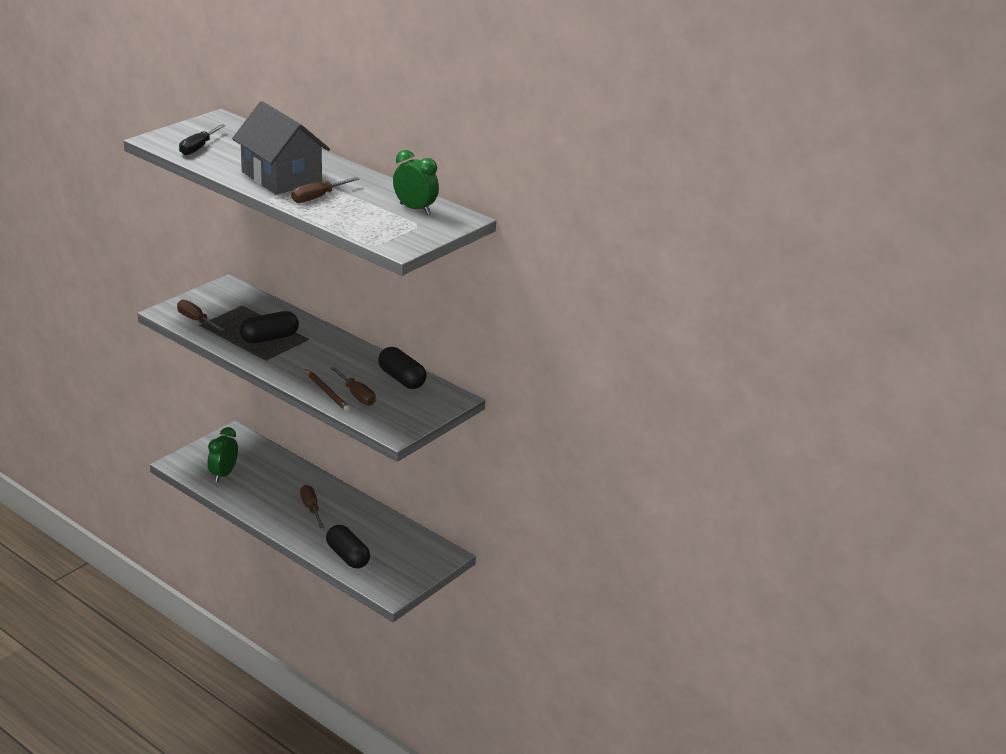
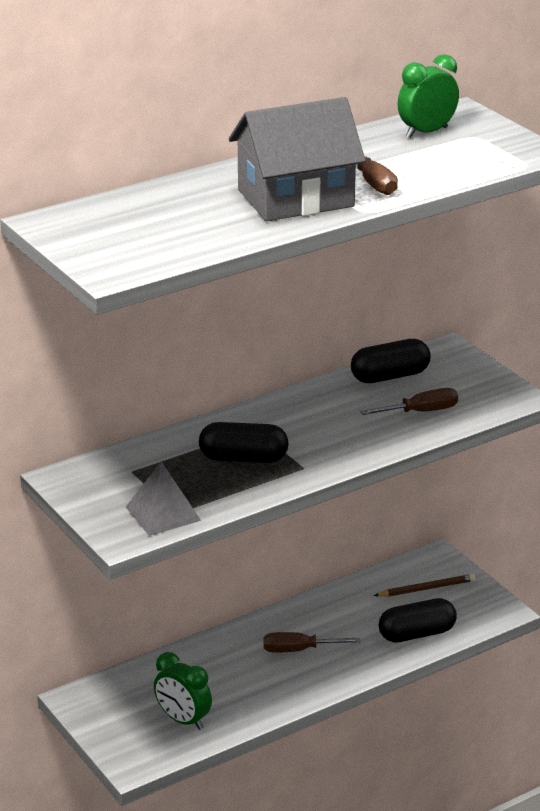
camera: 70 degrees left, 0 degrees up
(196, 320) = (162, 513): brown screwdriver -> grey pyramid
(198, 148) = (160, 244): black screwdriver -> none
(269, 338) = (243, 458): black capsule -> black capsule turned 75 degrees counterclockwise
(327, 392) = (407, 431): brown pencil -> brown pencil (426, 588)

